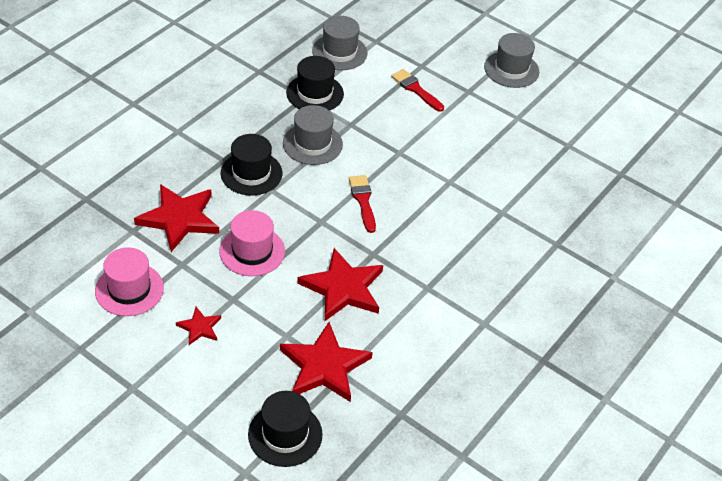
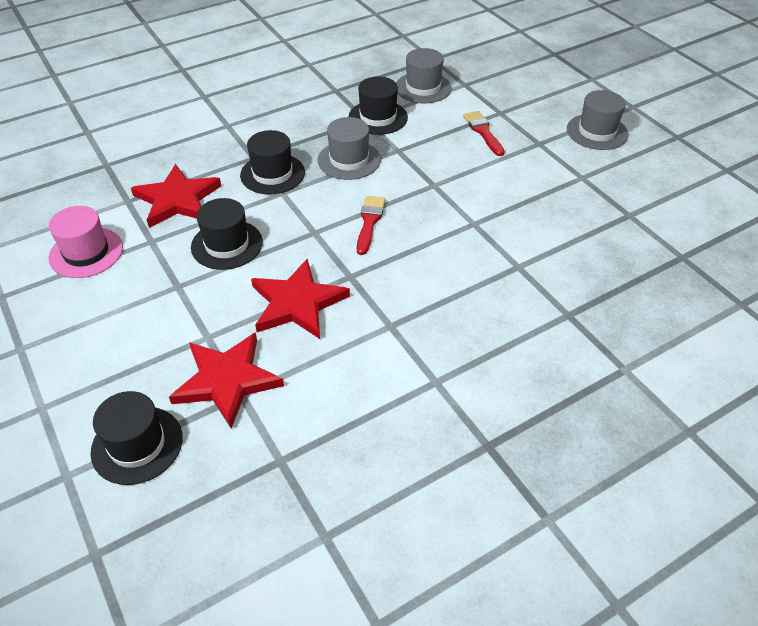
camera: 25 degrees right, 0 degrees up
(199, 327) = (126, 305): red star -> none
(252, 251) = (227, 245): pink hat -> black hat

